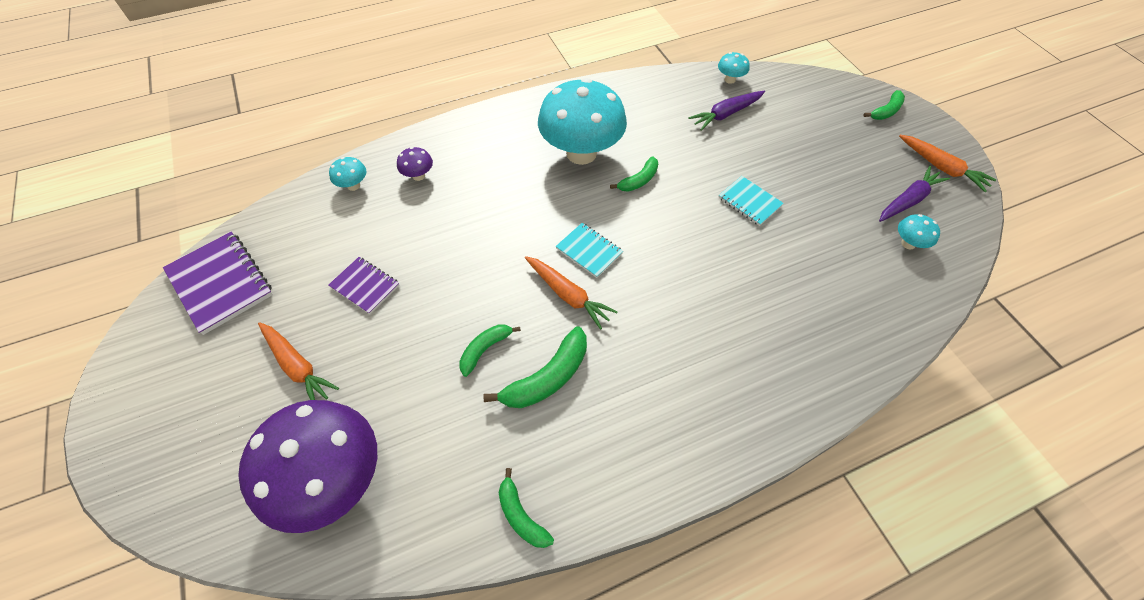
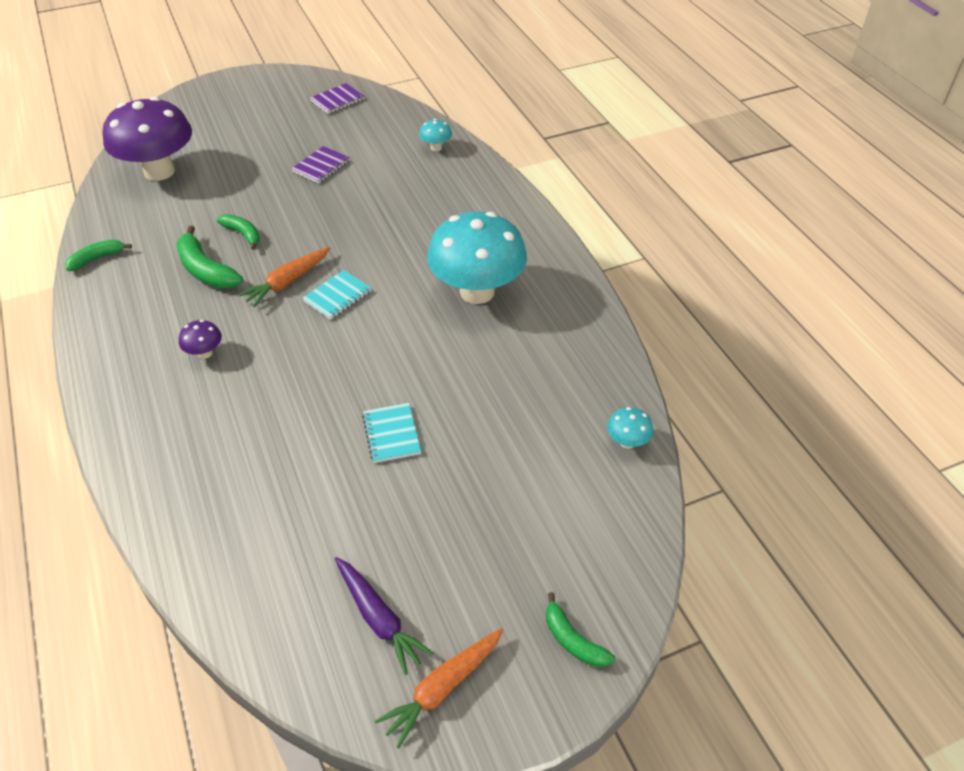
camera: 90 degrees right, 10 degrees down
(221, 283) = (337, 100): purple notebook -> purple notebook, size x0.59
(297, 366) = (254, 144): orange carrot -> none
(418, 176) = (447, 183): purple mushroom -> purple mushroom (205, 353)
(639, 180) = (433, 337): green banana -> none
(726, 114) = (551, 429): purple carrot -> none
(749, 202) = (391, 434): turquoise notebook -> turquoise notebook turned 60 degrees counterclockwise
(908, 243) = (303, 596): turquoise mushroom -> none

